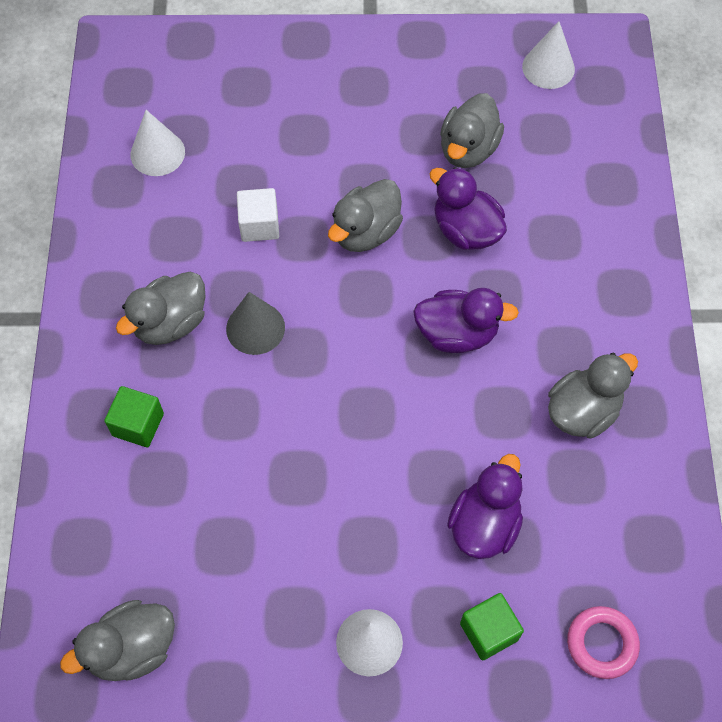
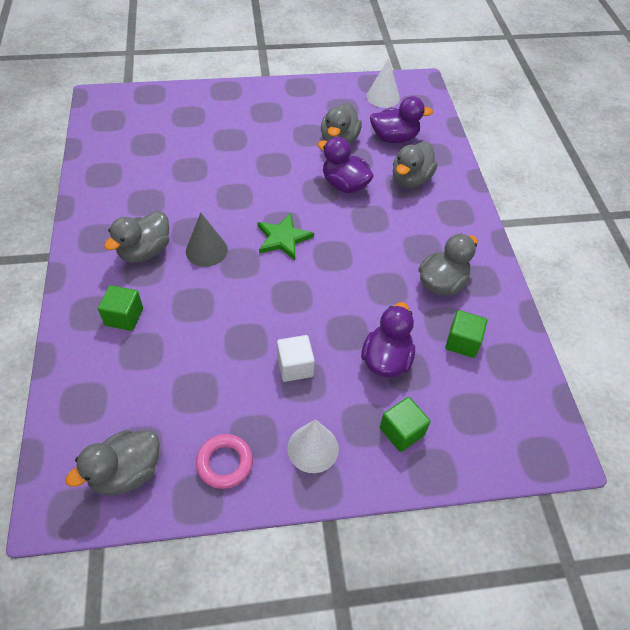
camera: 10 degrees left, 10 degrees down
(157, 153) = (130, 155): white cone -> none
(259, 225) = (204, 190): white cube -> white cube (295, 366)
(365, 317) = (283, 238): none -> green star
(366, 232) = (277, 190): grey duck -> grey duck (410, 179)
(457, 333) = (348, 243): purple duck -> purple duck (394, 138)
(594, 508) = (462, 342): none -> green cube
(601, 643) = (486, 431): pink ring -> pink ring (225, 463)

